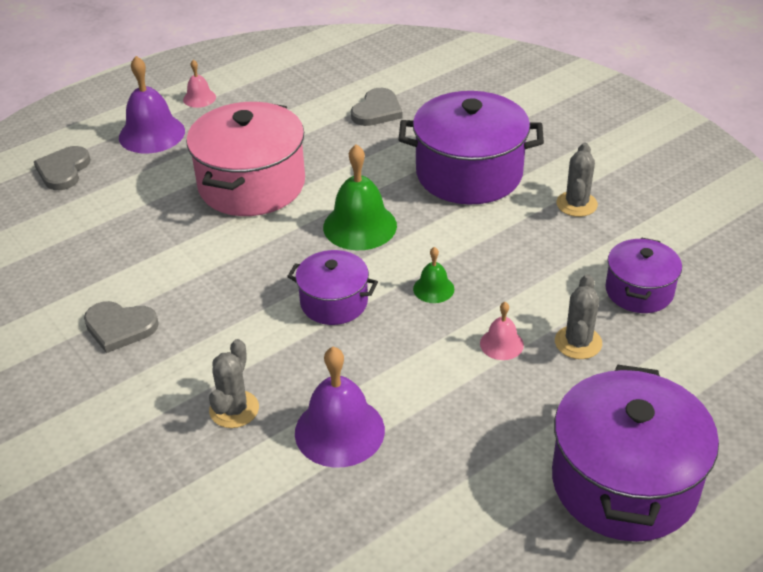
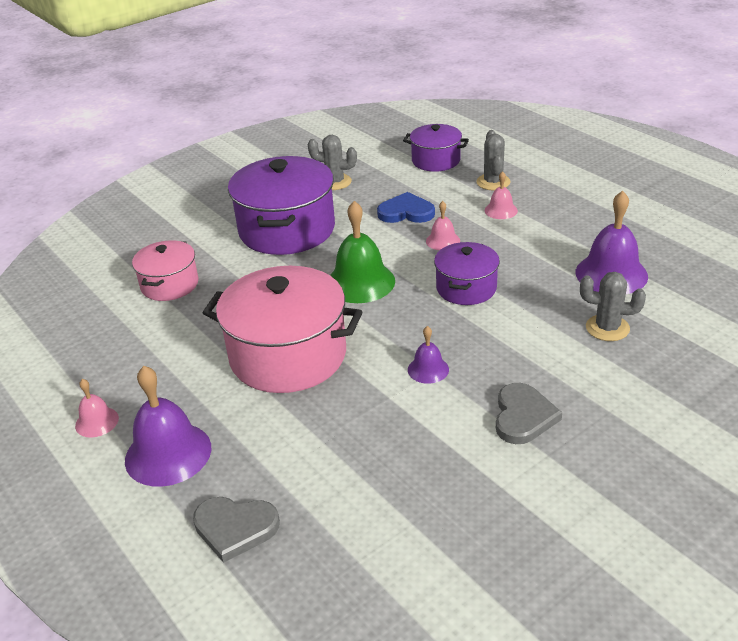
camera: 90 degrees left, 5 degrees down
(206, 269) = (428, 369): none -> purple bell
(377, 111) = (170, 285): grey heart -> pink pot
(433, 288) = (443, 241): green bell -> pink bell
(501, 261) = (406, 212): none -> blue heart
(578, 342) = (493, 182): grey cactus -> grey cactus turned 75 degrees clockwise
(624, 482) = (613, 168): purple pot -> none

